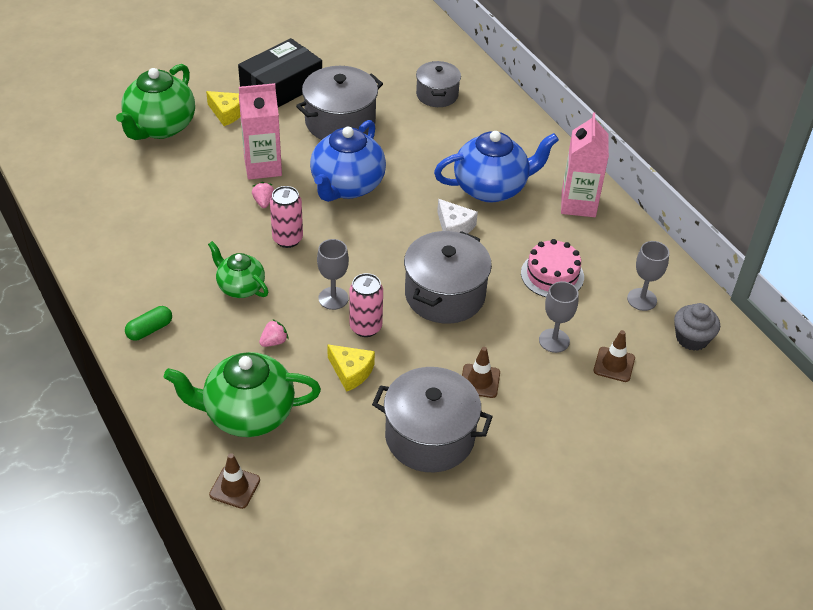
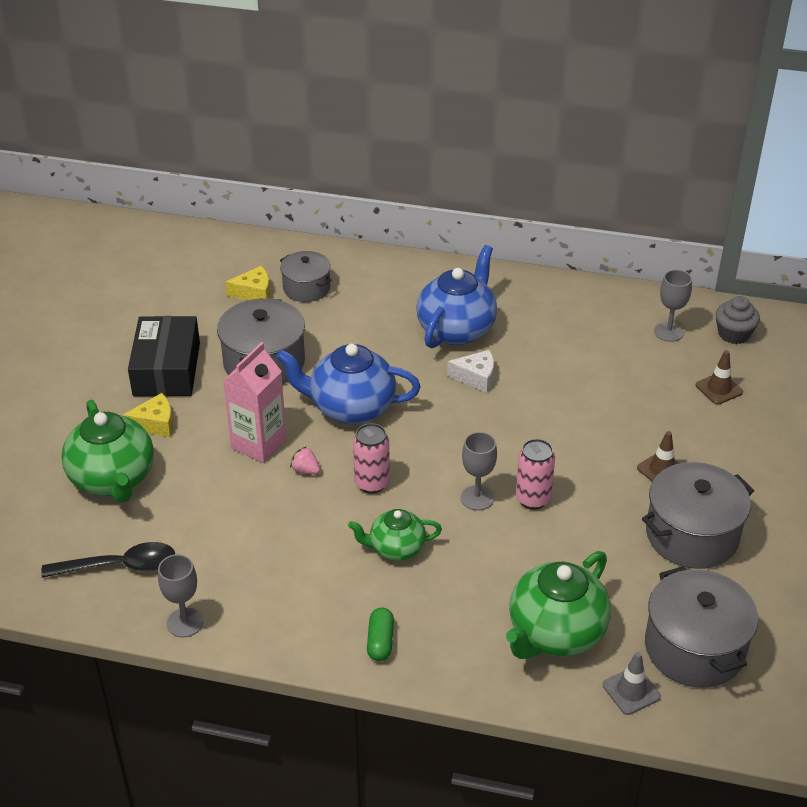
camera: 45 degrees left, 5 degrees down
(92, 176) = (119, 566): none -> black spoon
(234, 487) = (631, 691): brown traffic cone -> grey traffic cone
(274, 342) = (487, 566): pink strawberry -> none
(347, 186) = (350, 408): blue teapot -> blue teapot turned 120 degrees clockwise
(351, 372) = (574, 538): yellow cheese -> yellow cheese (254, 293)
(445, 295) = (547, 430): grey pot -> grey pot (694, 648)
(552, 275) = (592, 360): pink cake -> none
(554, 340) = (662, 403): grey goblet -> grey goblet (185, 622)
(578, 204) = (531, 297): pink carton -> none

